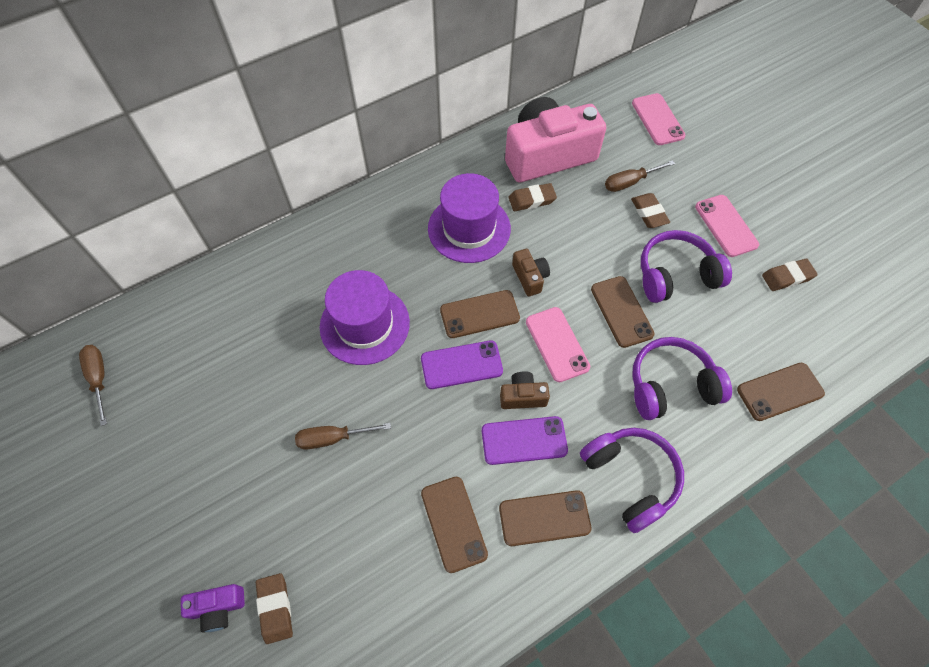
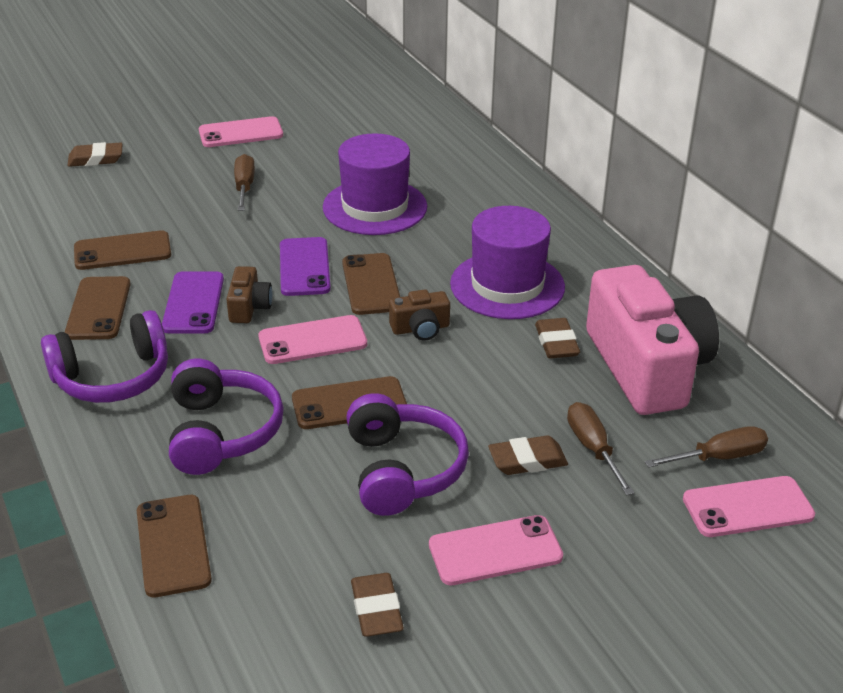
camera: 95 degrees right, 25 degrees down
(99, 379) = (348, 76): brown screwdriver -> brown screwdriver (718, 457)
(218, 608) = (111, 135): purple camera -> none
(222, 464) = (241, 133): none -> pink phone

